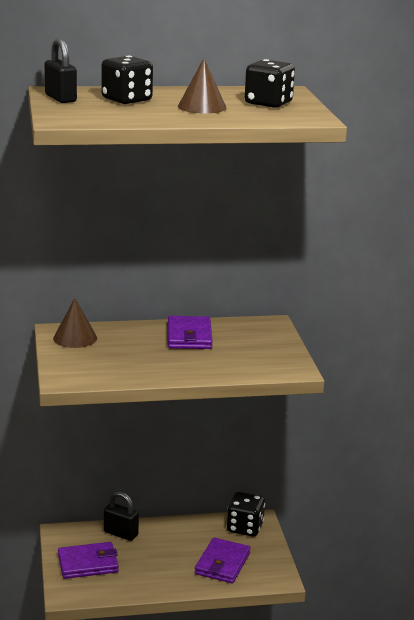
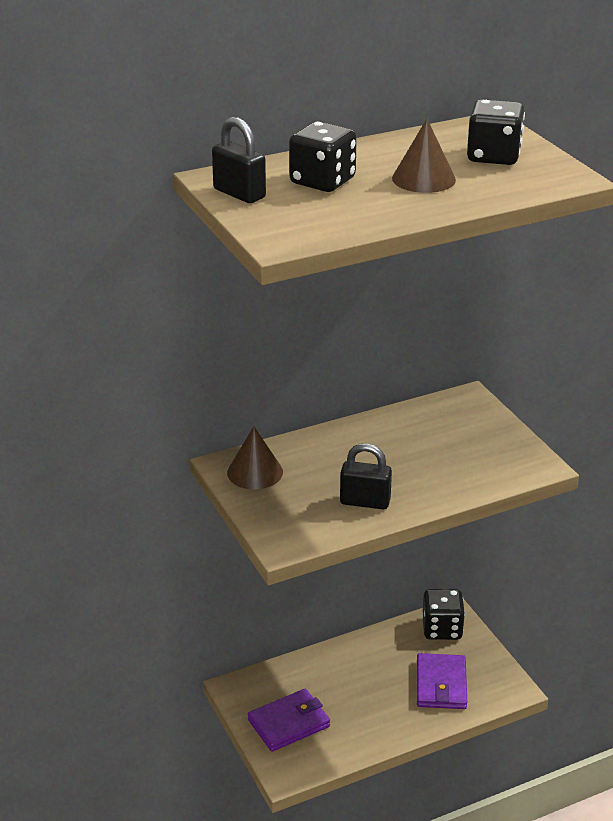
camera: 15 degrees left, 10 degrees up
(121, 533) = (305, 671): black padlock -> black padlock (365, 502)
(189, 336) = (388, 440): purple wallet -> none

